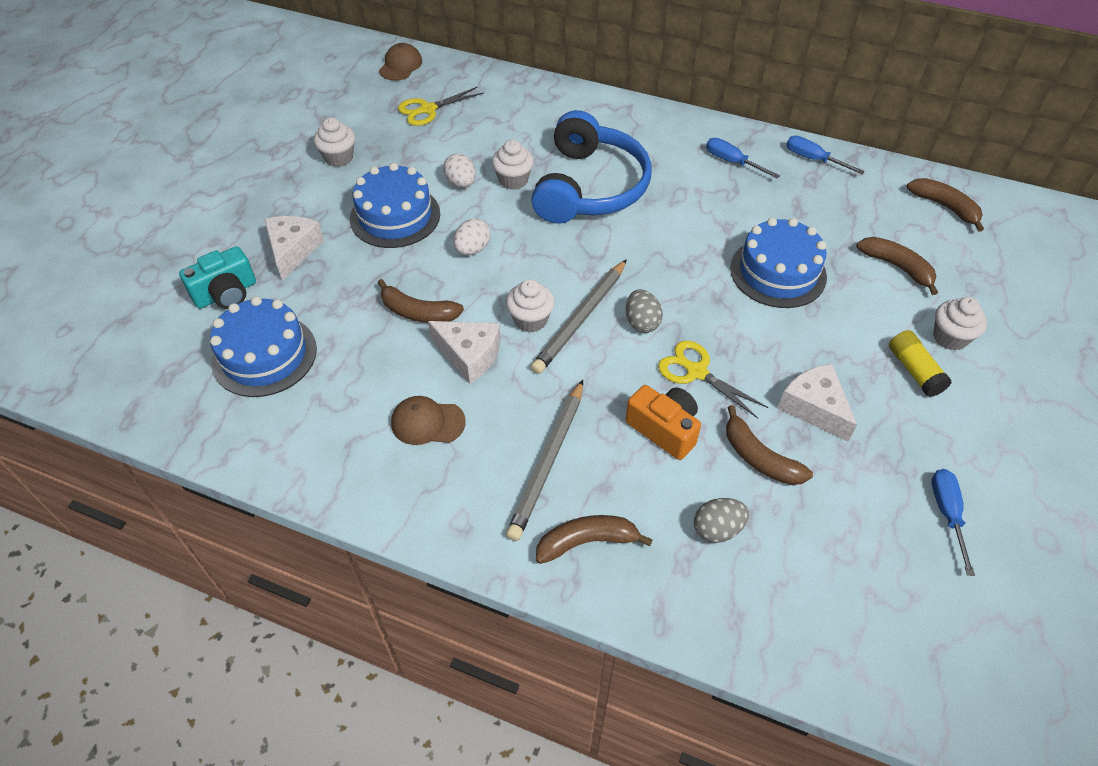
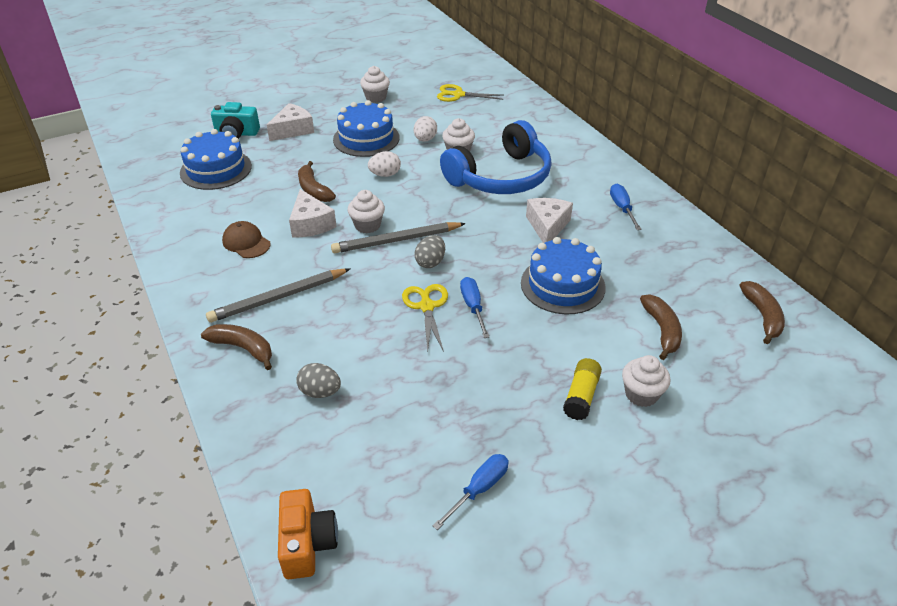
camera: 40 degrees right, 10 degrees down
(400, 65) = (473, 66): brown cap -> none
(664, 429) = (364, 323): orange camera -> orange camera (307, 543)
(759, 458) = (399, 374): brown banana -> none
(813, 159) = (689, 235): blue screwdriver -> blue screwdriver (473, 307)
(814, 408) = (475, 371): white cheese -> white cheese (547, 226)

